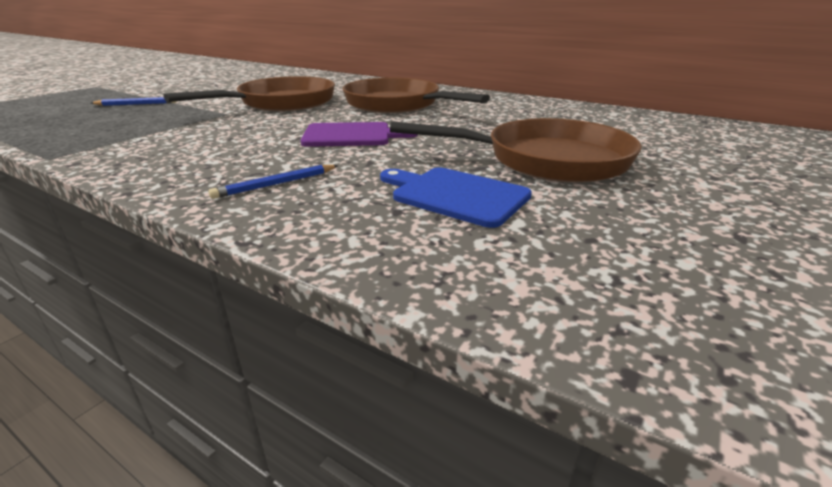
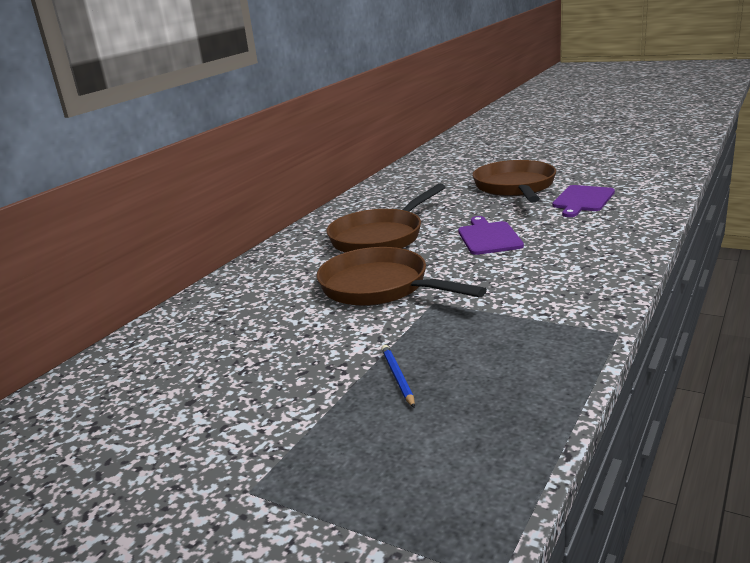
camera: 90 degrees left, 5 degrees down
(276, 184) = (601, 238): blue pencil -> none
(455, 195) = (582, 200): blue cutting board -> purple cutting board

